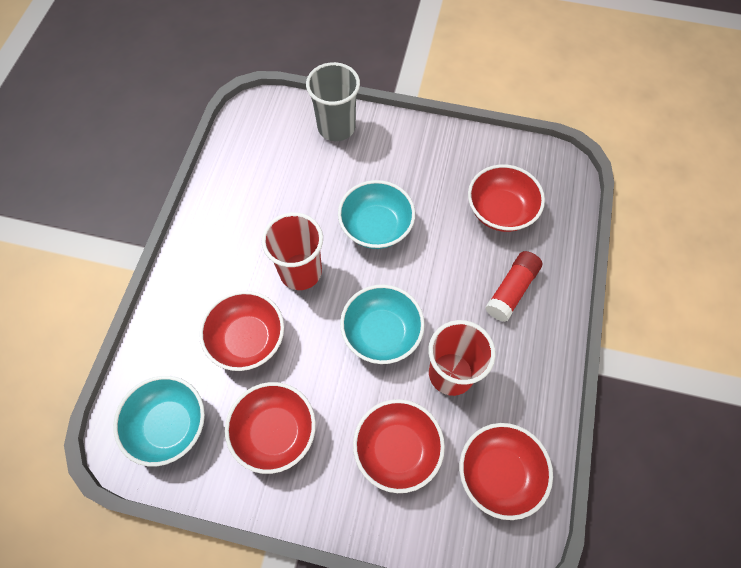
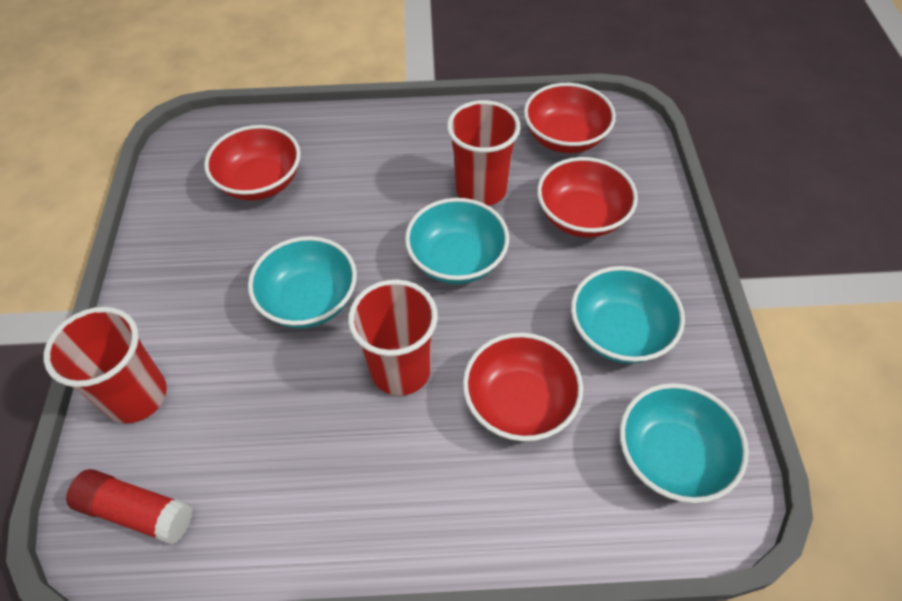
camera: 105 degrees left, 10 degrees down
(275, 432) = (619, 332): red bowl -> turquoise bowl
(336, 127) = (136, 396): grey cup -> red cup
(511, 290) = (365, 157): red glue stick -> red glue stick (137, 511)

